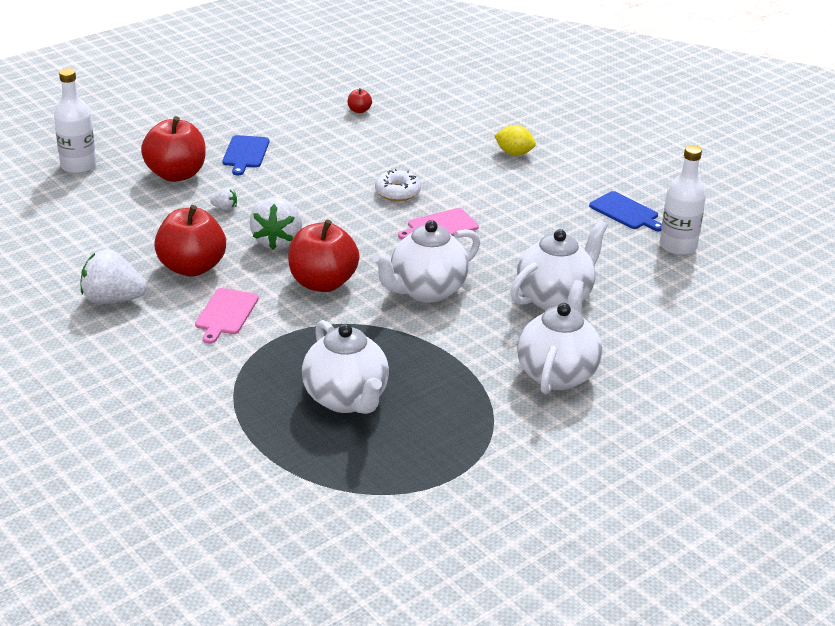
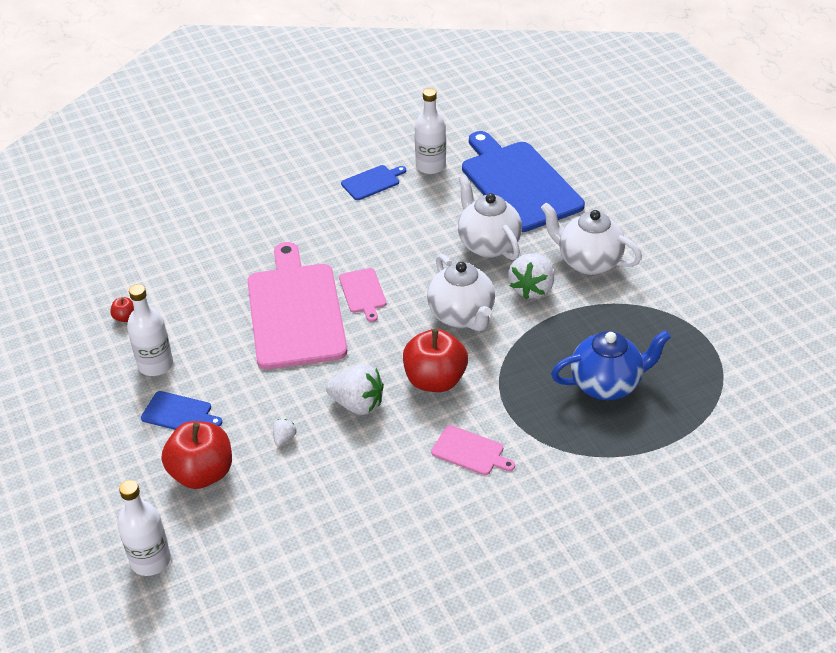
camera: 75 degrees left, 10 degrees up
(112, 300) = (429, 536): white strawberry -> white strawberry (532, 288)
(192, 267) = (387, 471): red apple -> none
(303, 133) = (155, 365): none -> white bottle
(346, 399) = (606, 384): white teapot -> blue teapot
(397, 192) = (295, 311): white donut -> pink cutting board
(514, 153) = (253, 227): yellow lemon -> none
(681, 311) = (518, 183): none -> blue cutting board

